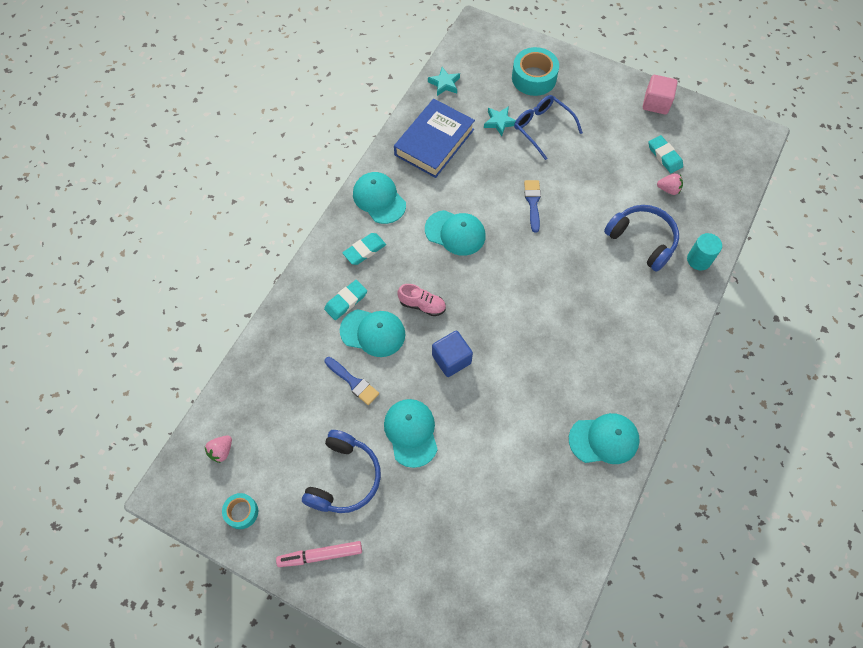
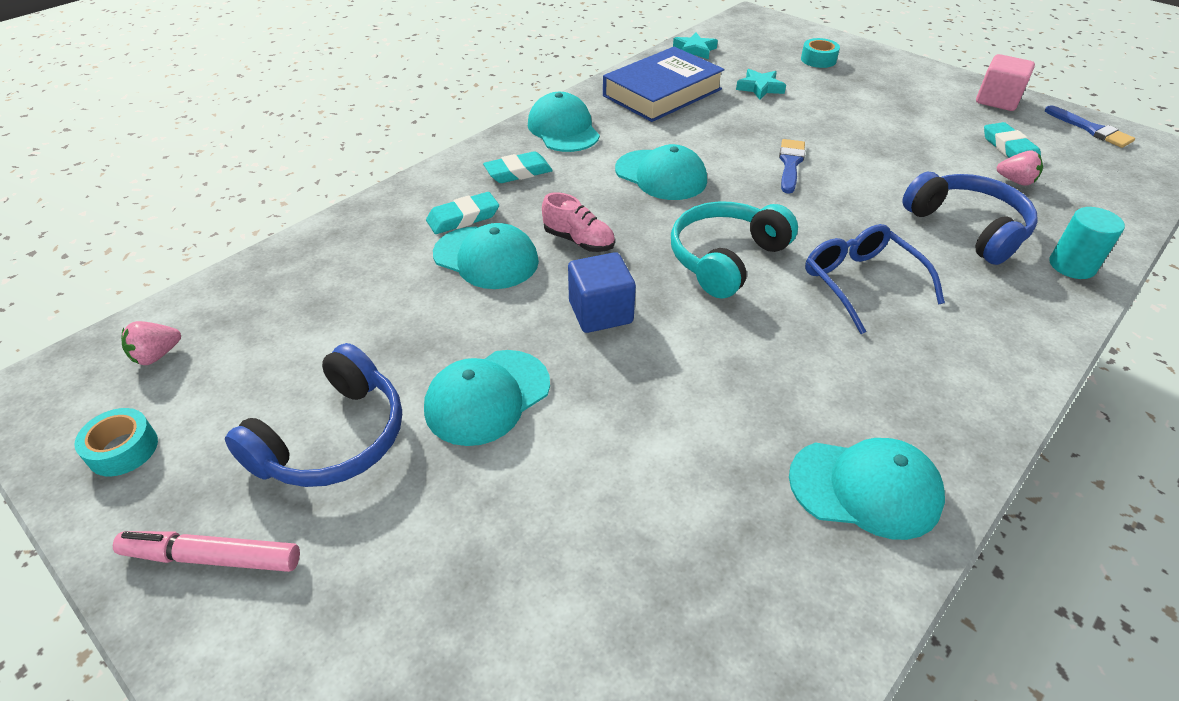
camera: 15 degrees right, 20 degrees down
(353, 382) = (423, 310): blue brush -> blue brush (1091, 129)
(411, 432) = (487, 397): turquoise cap -> turquoise cap turned 135 degrees counterclockwise
(510, 300) = (726, 258): none -> turquoise headphones
(534, 78) = (818, 60): turquoise tape -> turquoise tape, size x0.57
(543, 128) = (821, 100): blue glasses -> blue glasses (862, 283)

